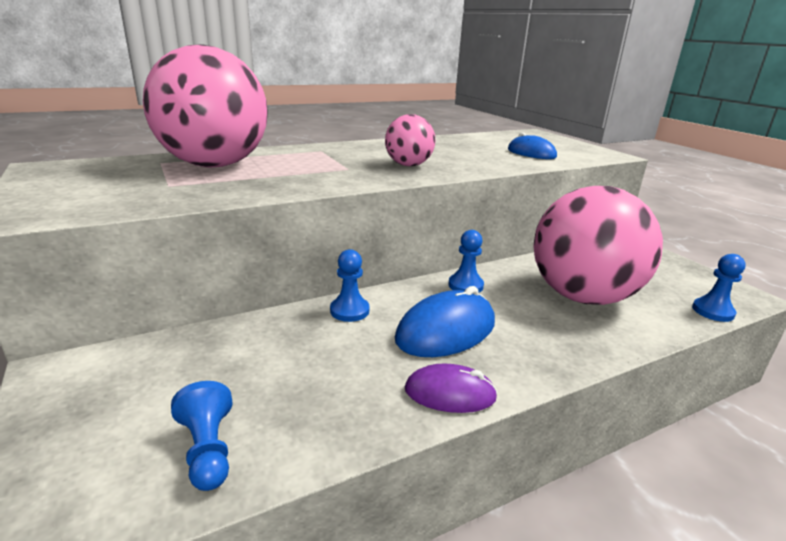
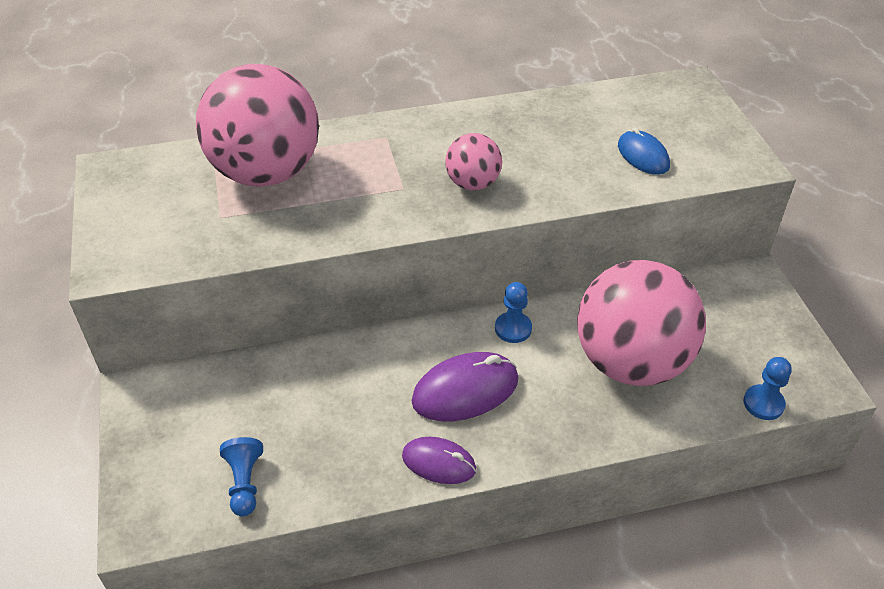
camera: 15 degrees right, 20 degrees up
(349, 311) = (383, 351): blue pawn -> none
(446, 331) = (465, 391): blue mouse -> purple mouse

